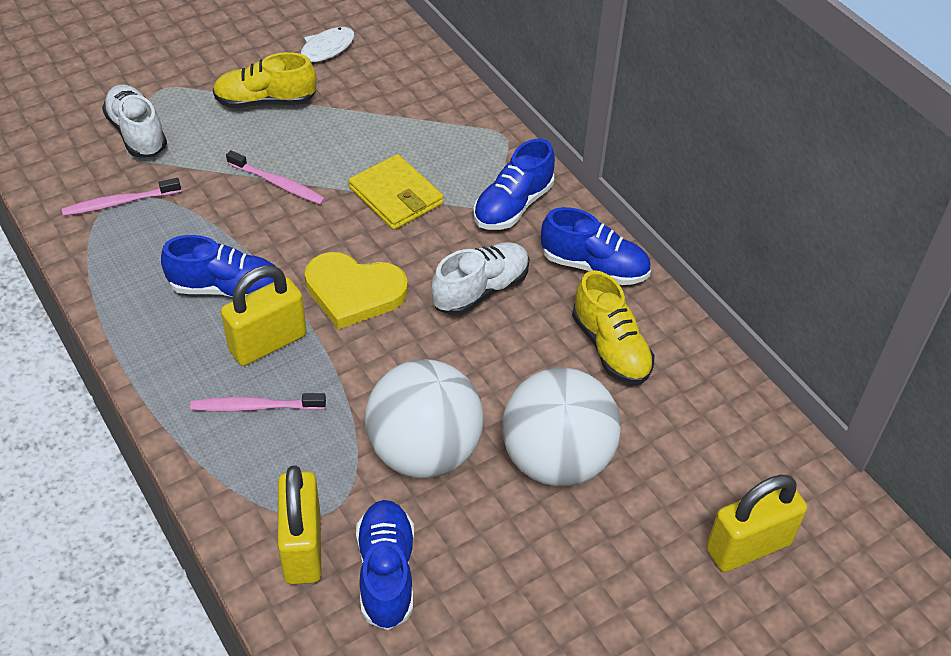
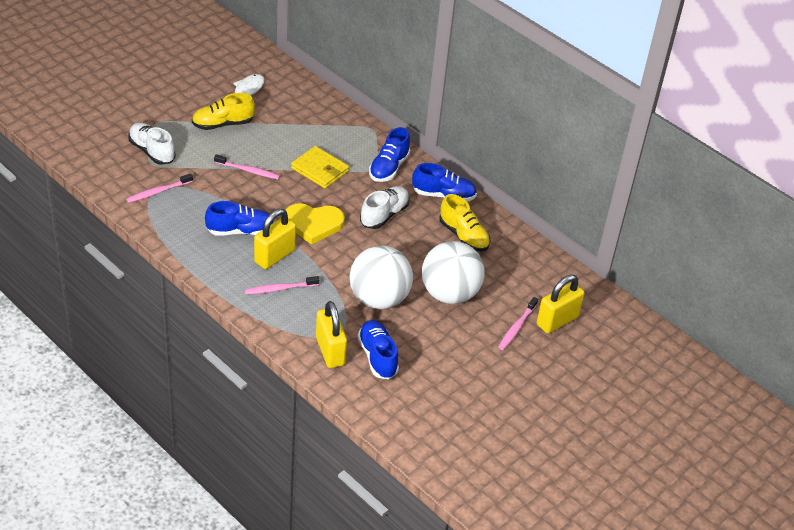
camera: 15 degrees left, 5 degrees down
(667, 549) = (517, 327): none -> pink toothbrush

